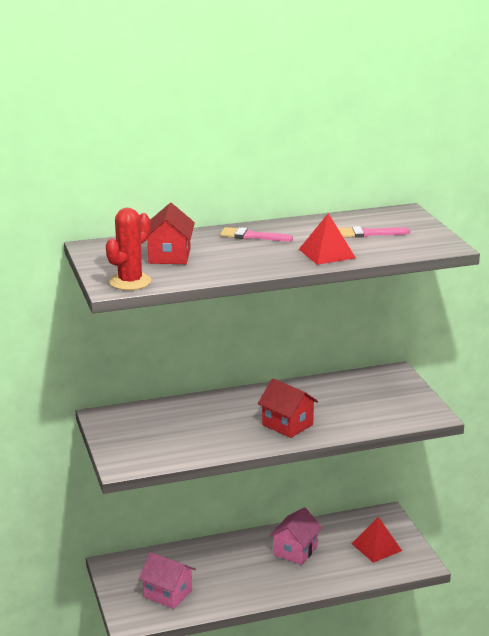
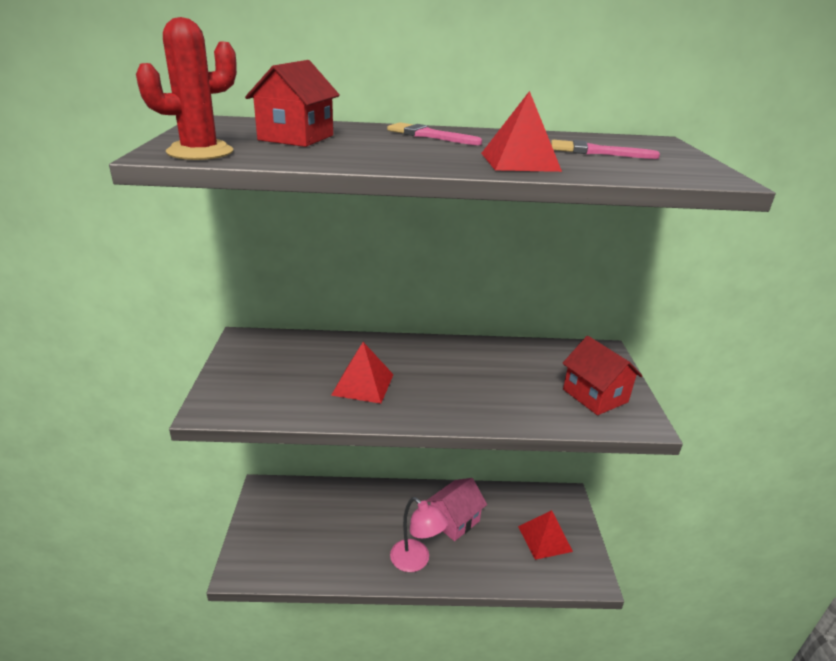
camera: 15 degrees right, 5 degrees up
(167, 593) = (298, 542): pink house -> none
(222, 430) = (363, 384): none -> red pyramid
(275, 584) = (416, 561): none -> pink lamp
(287, 424) = (444, 394): red house -> red house (595, 396)

